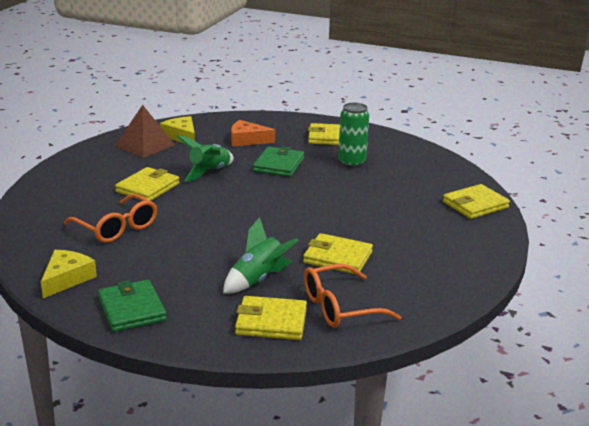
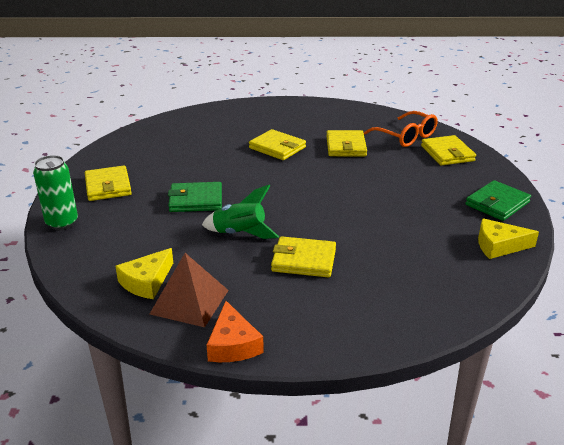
camera: 110 degrees left, 5 degrees up
(117, 228) = (398, 250): orange glasses -> none
(247, 140) = (137, 232): orange cheese -> orange cheese (233, 344)
(258, 280) = (405, 167): green rocket -> none
(351, 163) = (169, 166): green can -> green can (62, 223)
(475, 205) = (221, 113): yellow wallet -> yellow wallet (277, 148)

